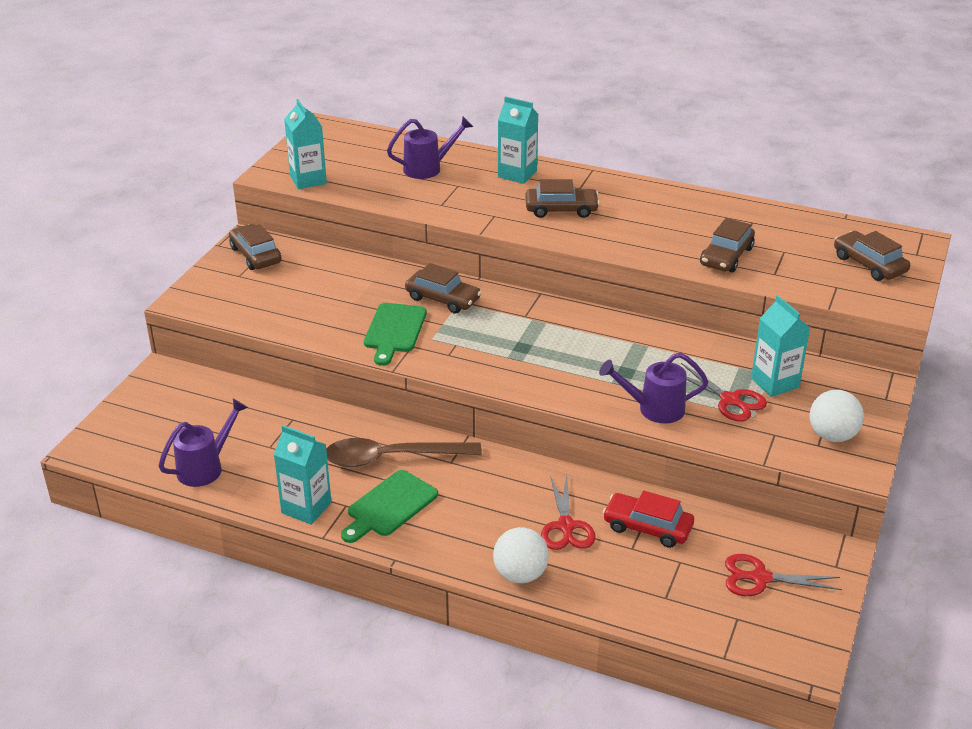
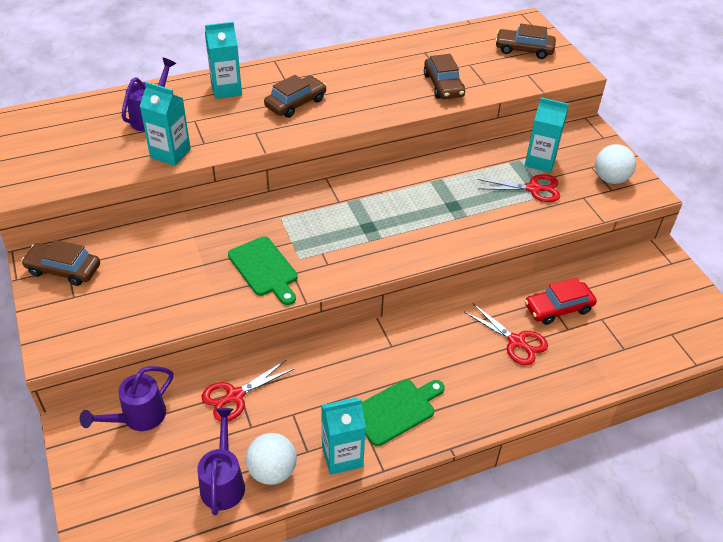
camera: 45 degrees left, 10 degrees up
(308, 180) = (62, 176): turquoise carton -> turquoise carton (170, 153)
(389, 506) = (396, 410): green cutting board -> green cutting board turned 120 degrees counterclockwise
(391, 458) = (349, 371): brown spoon -> none
(443, 299) = (265, 221): brown car -> none
(520, 574) = (535, 397): white ball -> white ball (272, 471)
(654, 409) = (502, 222): purple watering can -> purple watering can (138, 417)
(760, 578) = (650, 298): red scissors -> red scissors (235, 396)

